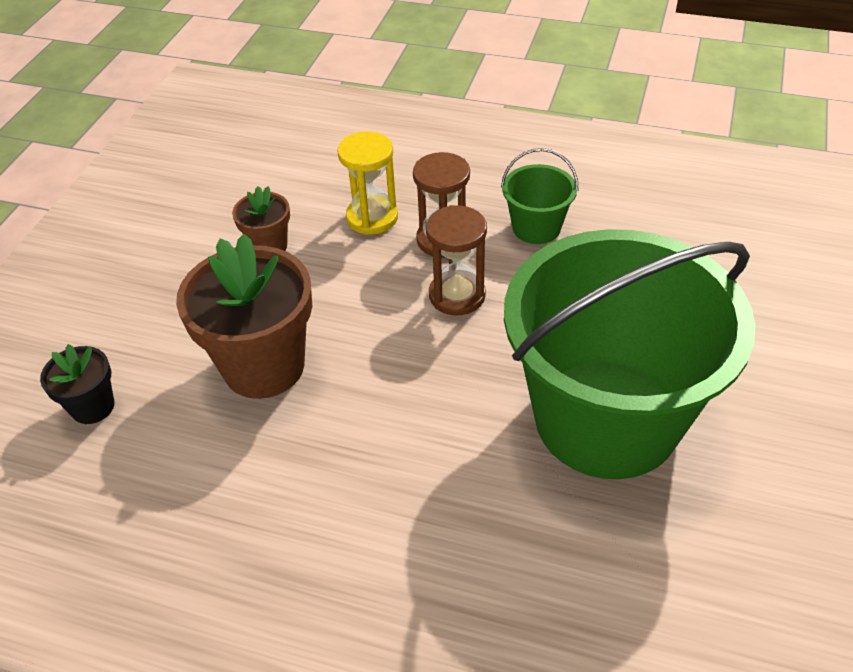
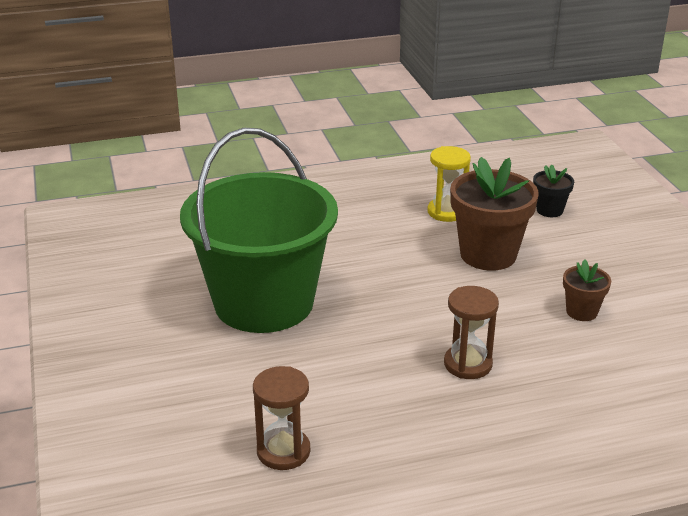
camera: 145 degrees right, 15 degrees down
(372, 217) = (539, 359): yellow hourglass -> yellow hourglass (446, 212)
(457, 295) = (417, 332): brown hourglass -> brown hourglass (283, 451)
(536, 228) = (406, 402): green bucket -> none

